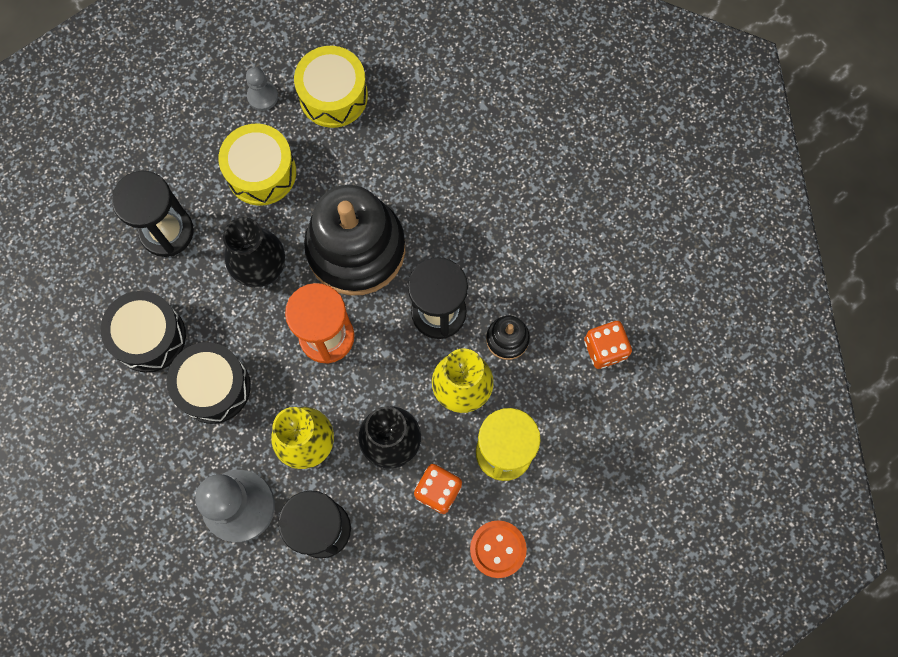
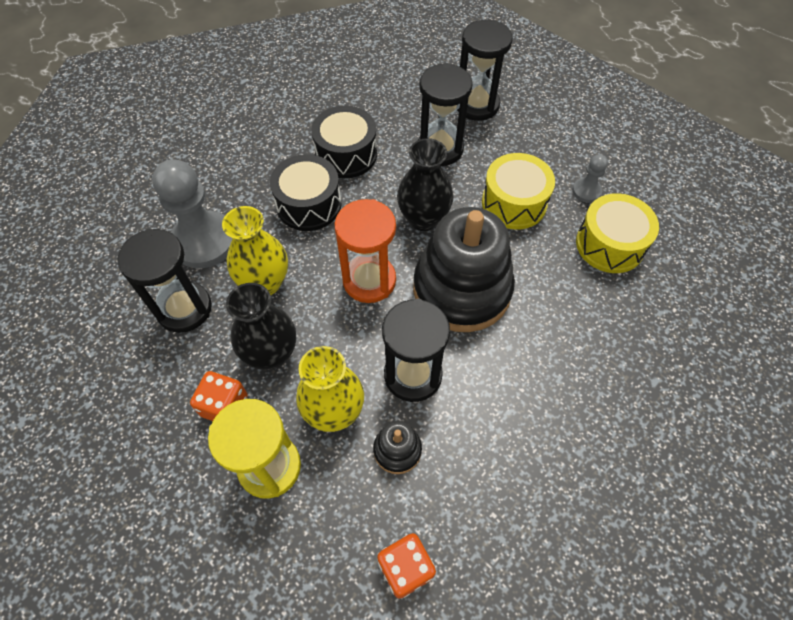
camera: 80 degrees right, 15 degrees down
(109, 176) = (477, 105): none -> black hourglass
(498, 549) = (163, 477): orange button -> none

